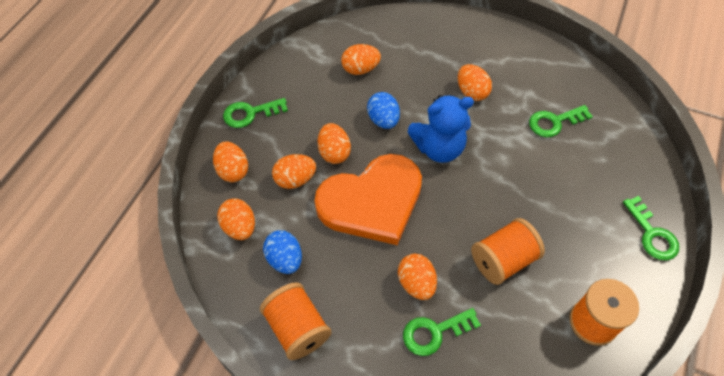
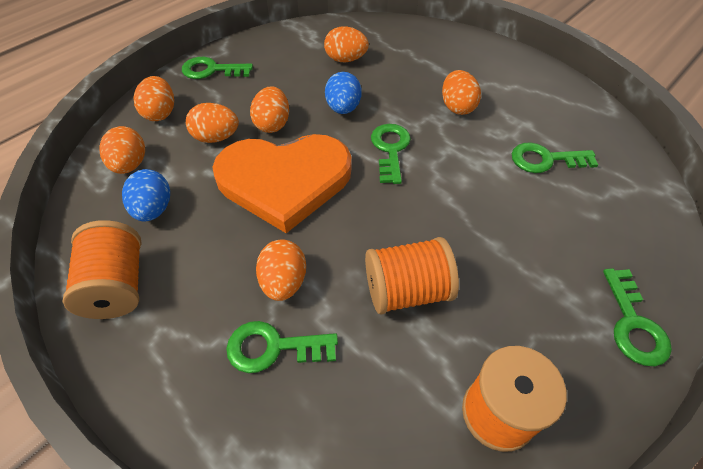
camera: 20 degrees right, 5 degrees down
(438, 148) = (390, 149): blue teddy bear -> green key

